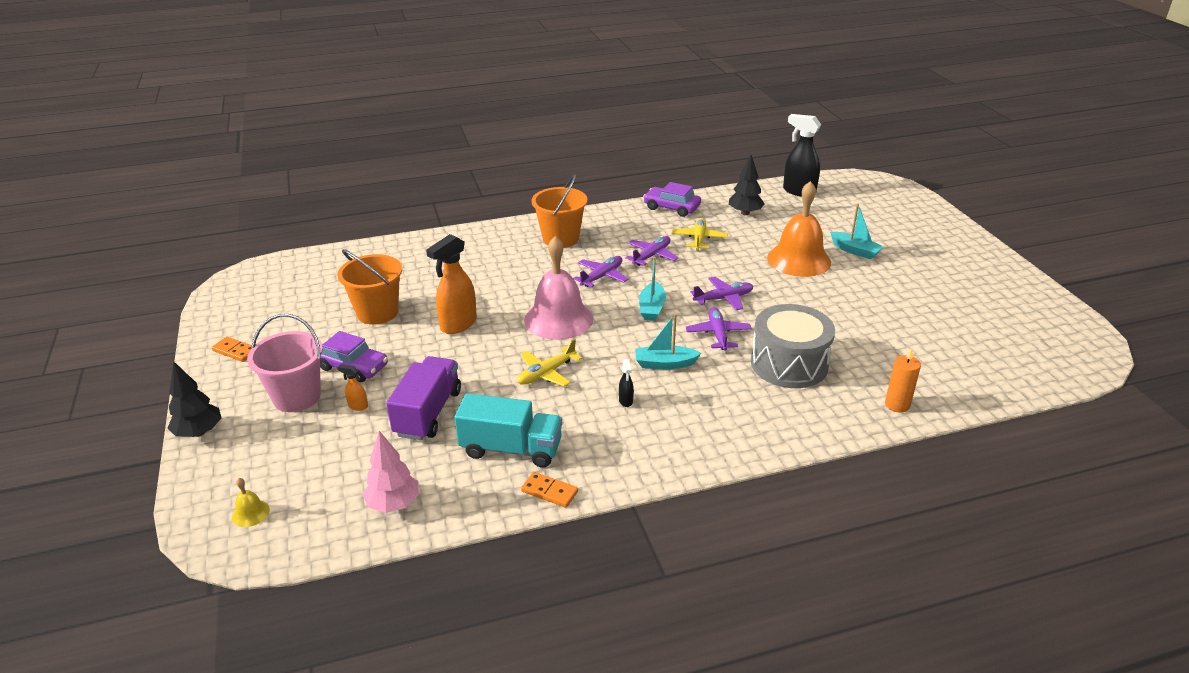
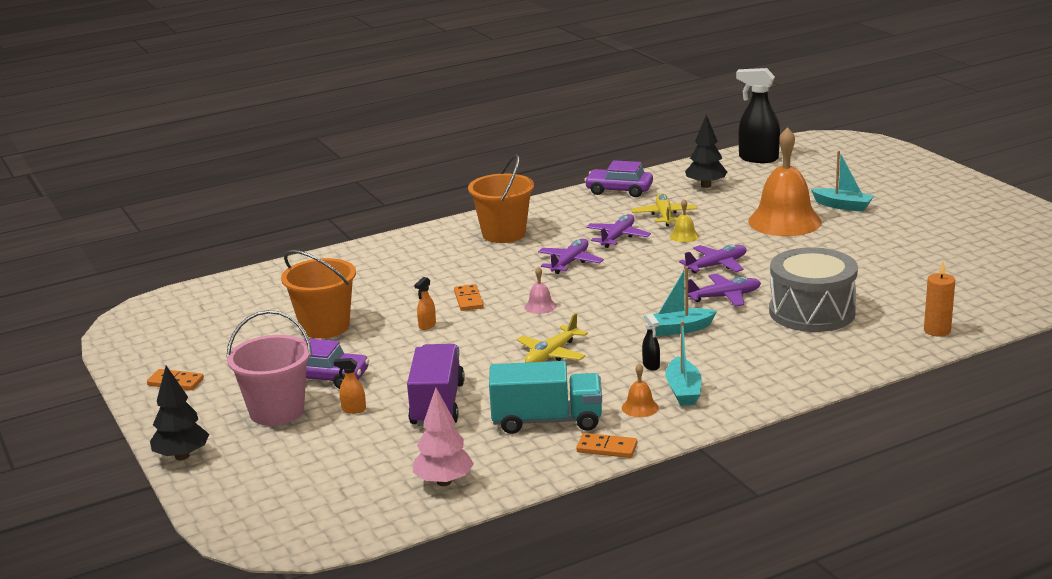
camera: 10 degrees left, 10 degrees down
(250, 513) = (288, 511): yellow bell -> yellow bell (684, 236)
(458, 325) = (427, 325): orange spray bottle -> orange spray bottle, size x0.45
(503, 303) = (468, 300): none -> orange domino
(558, 319) = (540, 306): pink bell -> pink bell, size x0.40
(597, 448) = (640, 407): none -> orange bell
(652, 308) = (640, 283): turquoise boat -> turquoise boat (683, 390)
(718, 334) = (724, 297): purple plane -> purple plane turned 90 degrees clockwise

